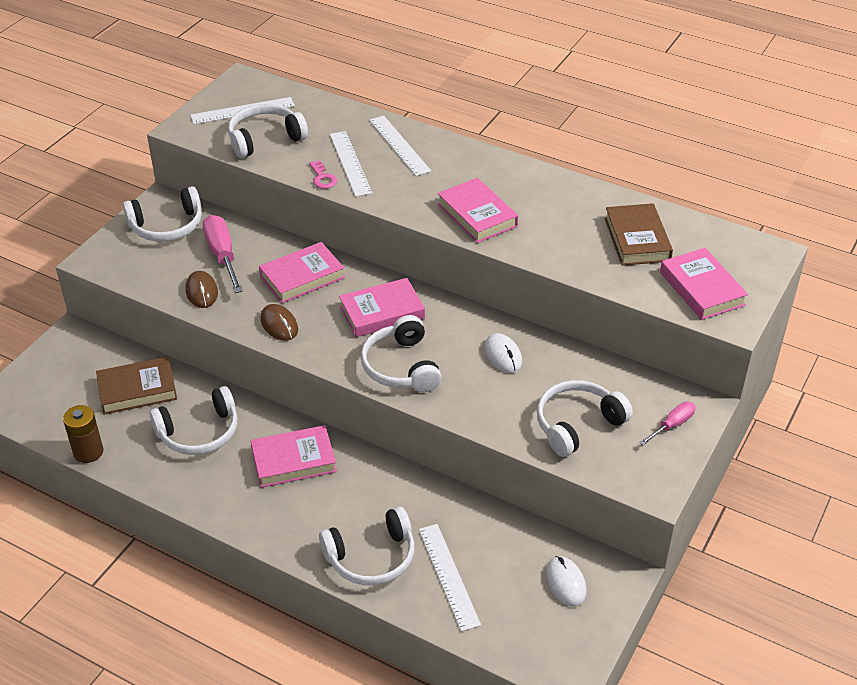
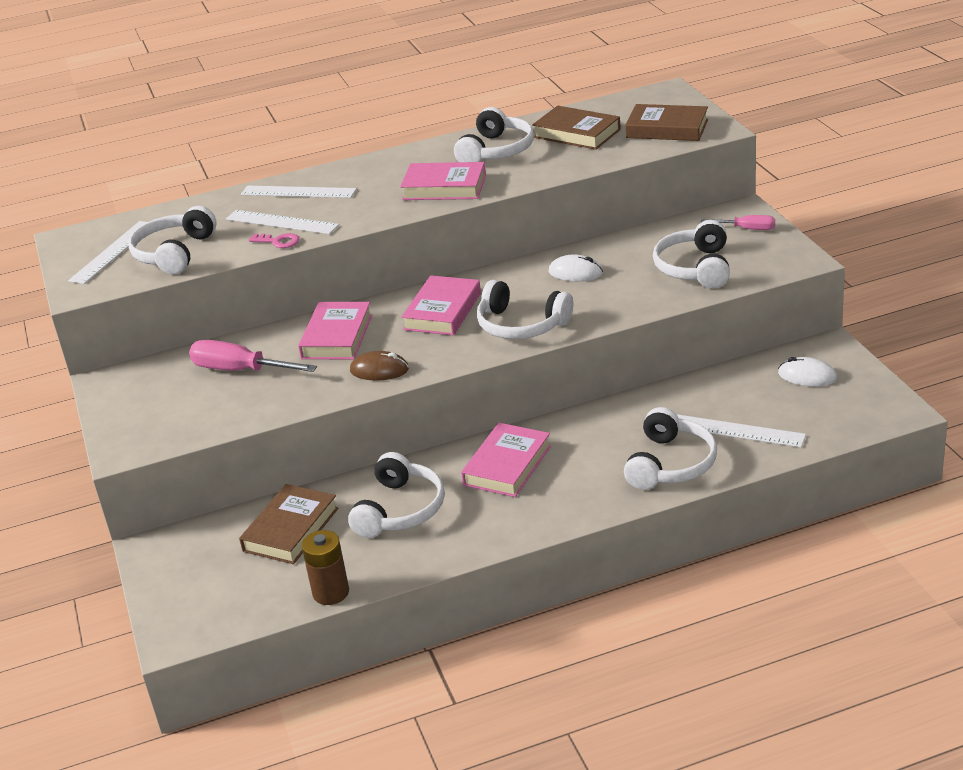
camera: 45 degrees left, 10 degrees down
(167, 226) = (148, 389): white headphones -> white headphones (496, 151)
(201, 291) = (271, 399): brown mouse -> none
(672, 425) = (747, 229): pink screwdriver -> pink screwdriver turned 105 degrees clockwise
(701, 288) = (667, 129): pink book -> brown book

